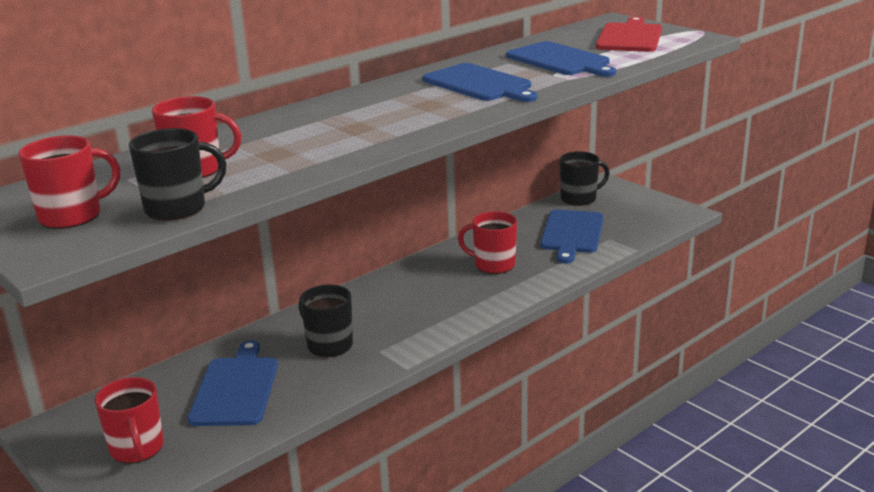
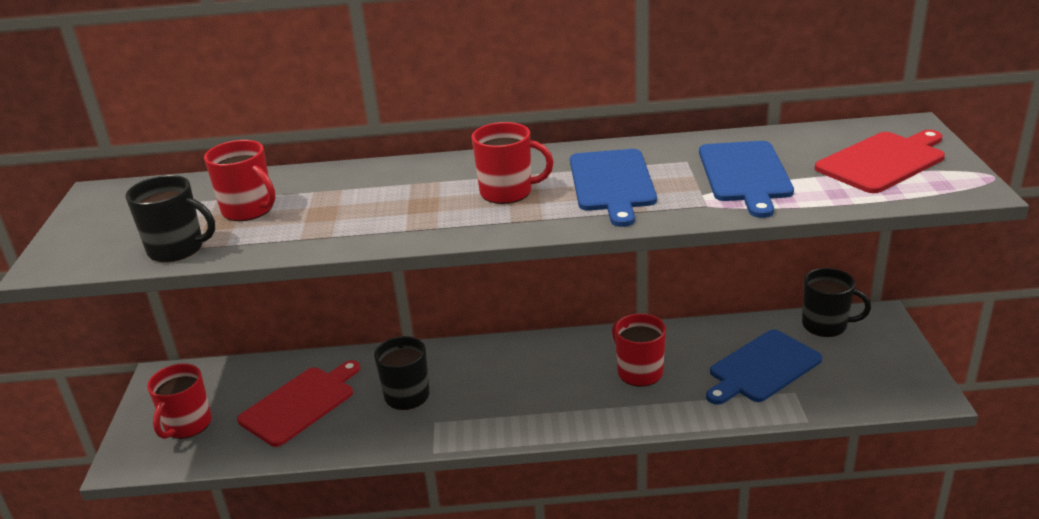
camera: 40 degrees right, 5 degrees up
(72, 216) = (117, 228): red mug -> red mug (508, 192)
(236, 388) = (300, 404): blue cutting board -> red cutting board

